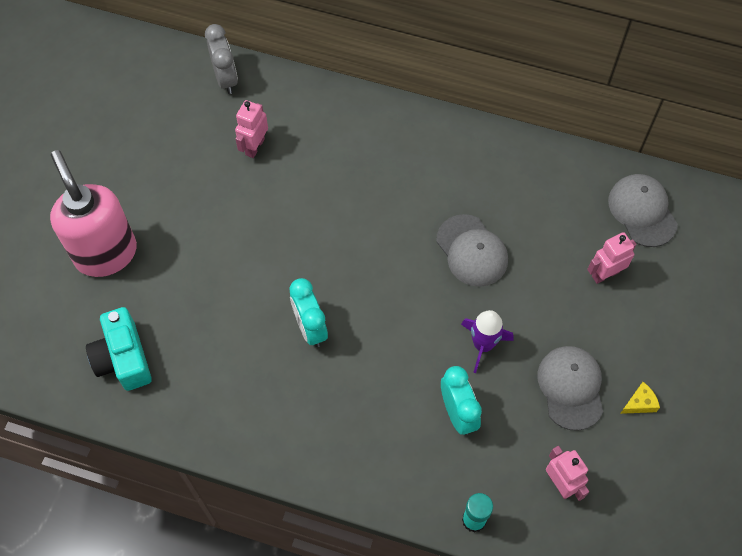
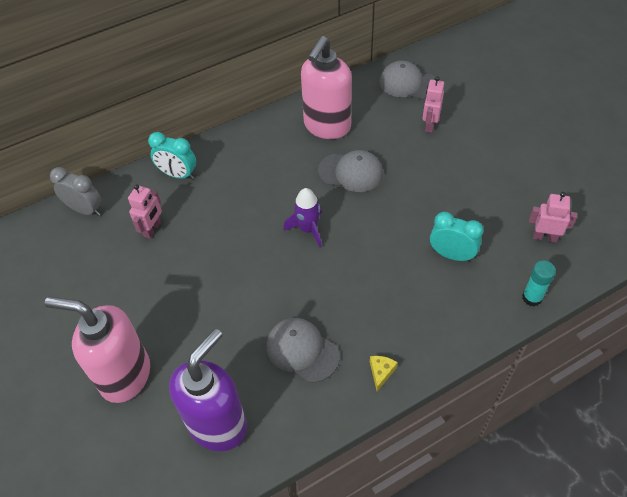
camera: 45 degrees left, 10 degrees down
(123, 358) = (218, 425): turquoise camera -> purple soap dispenser
(254, 146) = (152, 229): pink robot -> pink robot turned 135 degrees counterclockwise
(310, 327) = (314, 291): turquoise clock -> turquoise clock (178, 174)
(483, 345) = (418, 210): purple rocket -> purple rocket (308, 229)
(508, 185) = (327, 126): none -> pink soap dispenser
(571, 387) = (486, 189): grey cap -> grey cap (302, 350)
(639, 403) = (525, 165): yellow cheese -> yellow cheese (381, 372)

